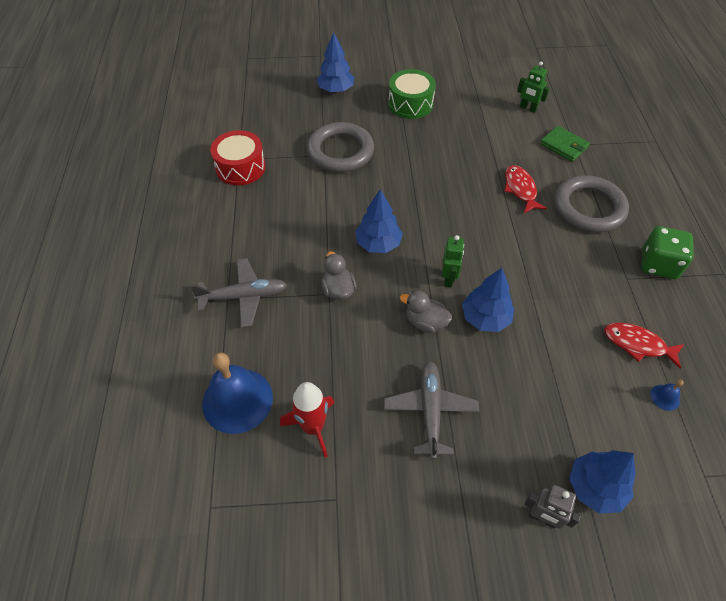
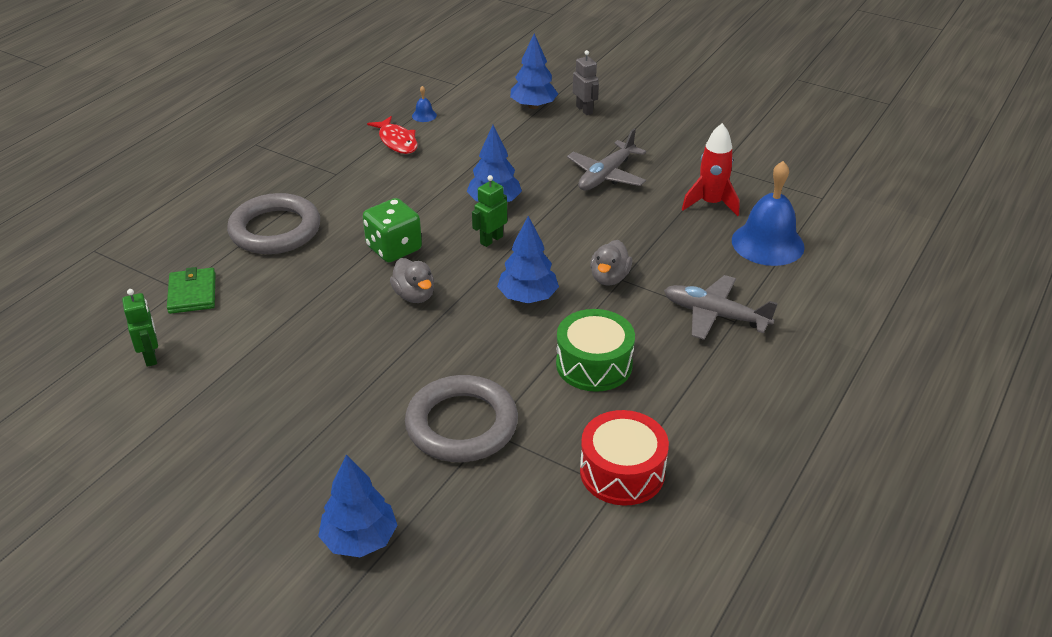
camera: 145 degrees left, 15 degrees down
(410, 104) = (283, 448): green drum -> green drum (594, 364)
(425, 322) = (550, 221): grey duck -> grey duck (414, 295)
(520, 189) = (312, 276): red fish -> none
(658, 264) = (294, 169): green dice -> green dice (394, 248)

